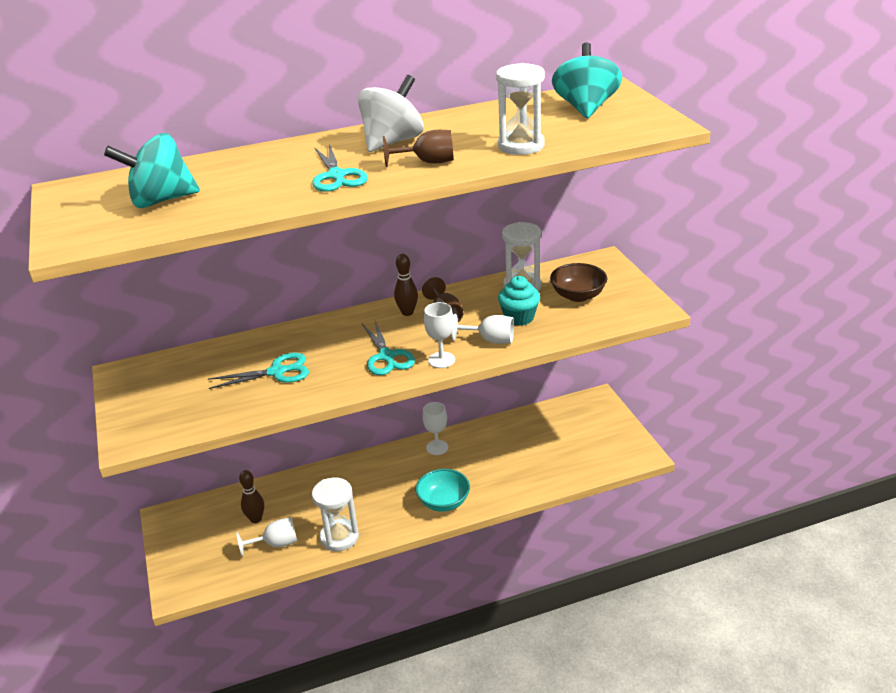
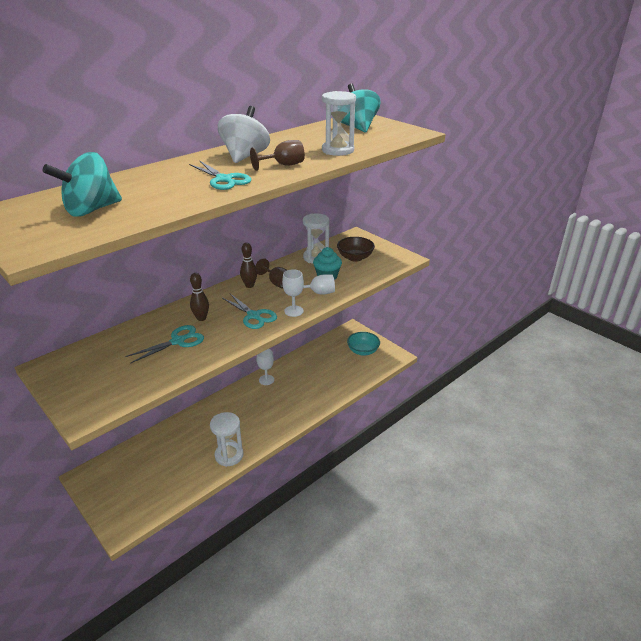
camera: 25 degrees left, 0 degrees up
(256, 519) = (159, 459): brown bowling pin -> brown bowling pin (201, 318)
(276, 544) = (183, 473): white goblet -> none
(443, 502) = (289, 414): turquoise bowl -> turquoise bowl (363, 351)

